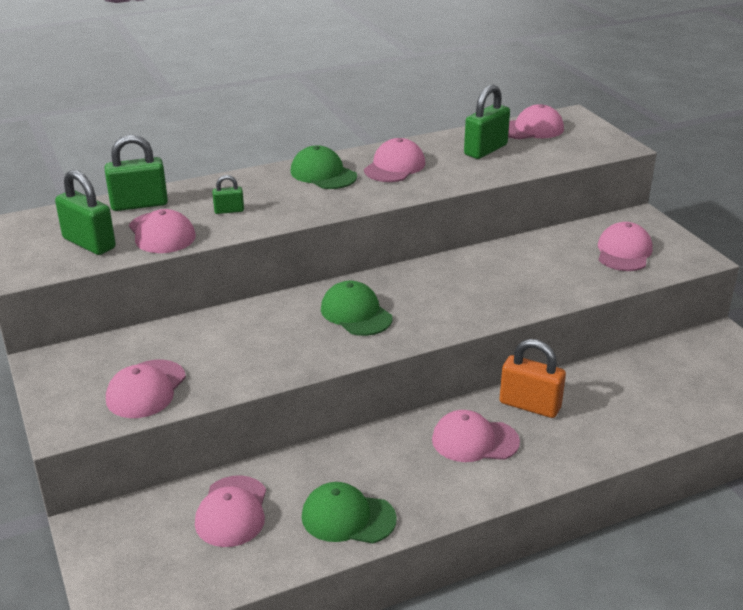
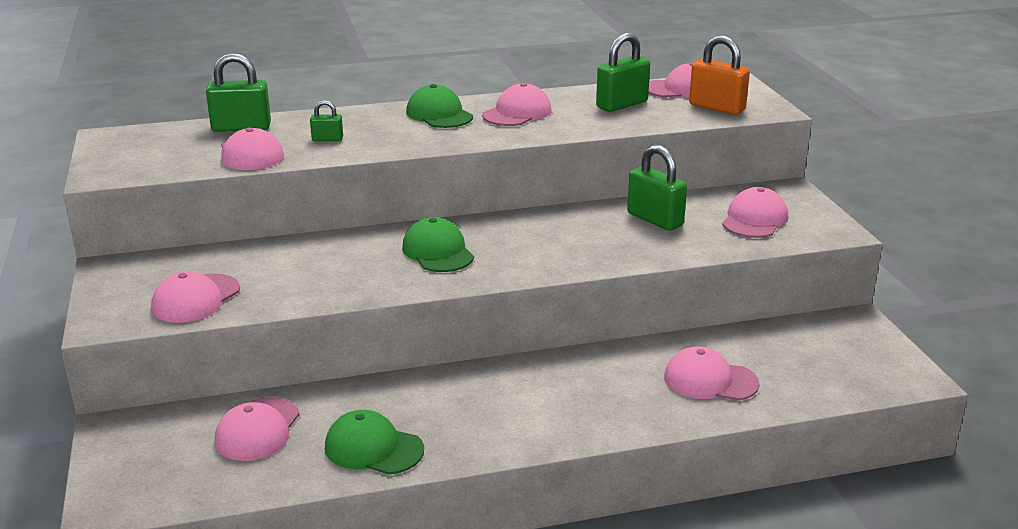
camera: 10 degrees right, 5 degrees down
(89, 243) = (176, 157): green padlock -> green padlock (655, 219)
(474, 440) = (537, 392): pink cap -> pink cap (710, 380)
(529, 405) = (611, 366): orange padlock -> orange padlock (717, 107)

